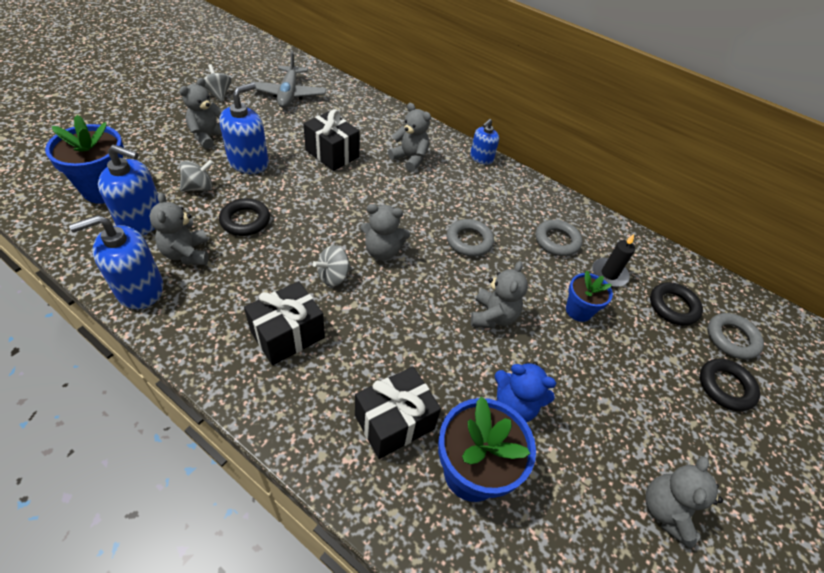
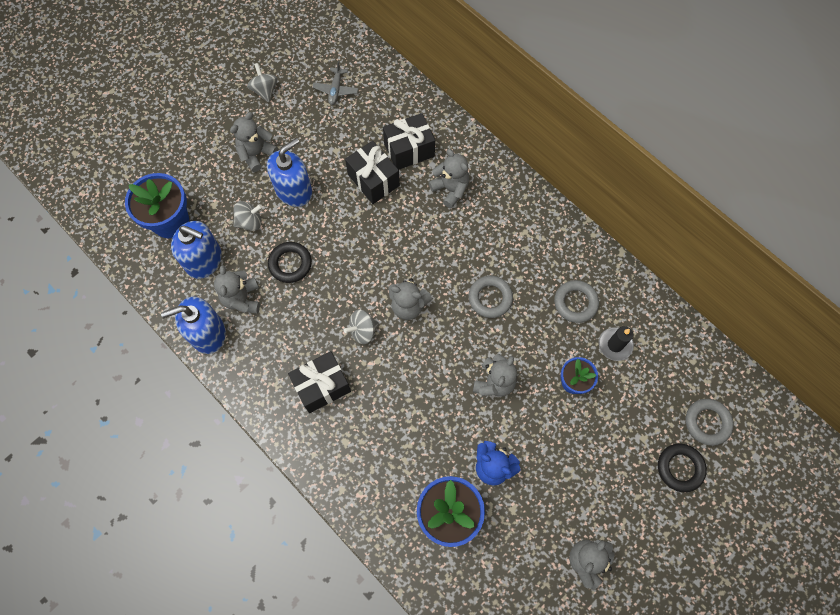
camera: 15 degrees right, 20 degrees up
(289, 94) = (335, 90): grey plane -> grey plane, size x0.58
(394, 422) = (397, 470): black gift -> black gift (409, 150)
(481, 158) = (525, 189): blue soap dispenser -> none
(673, 306) = (664, 385): black ring -> none

